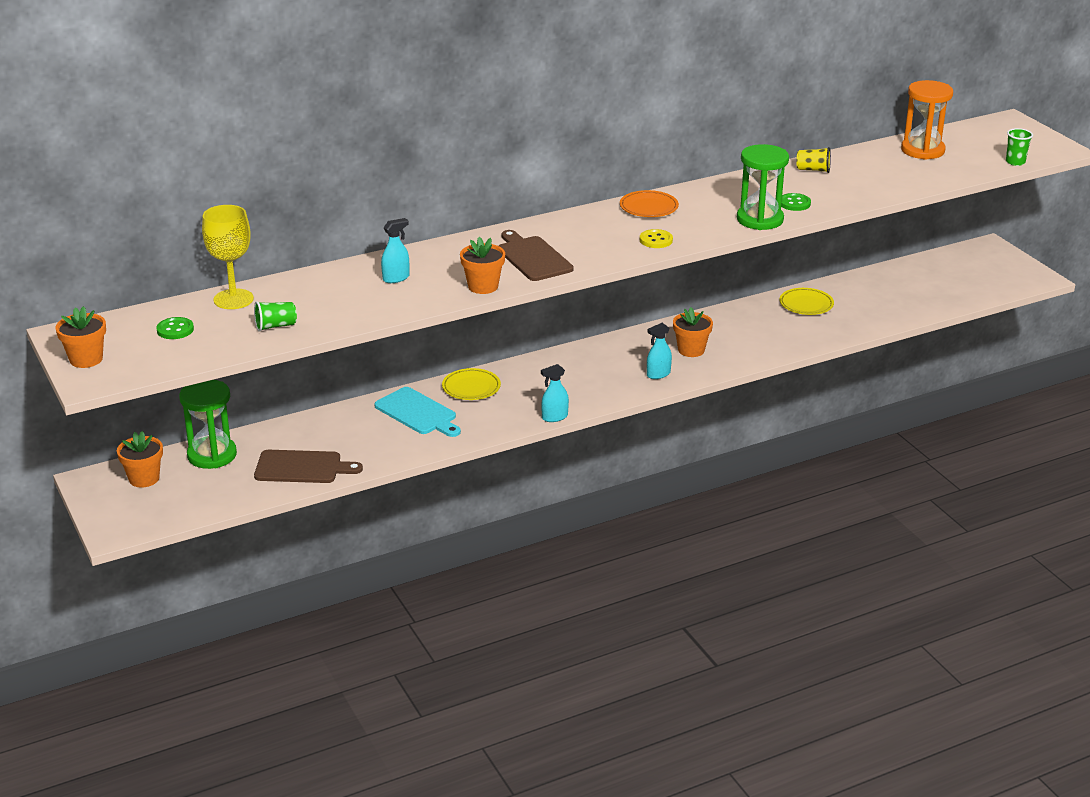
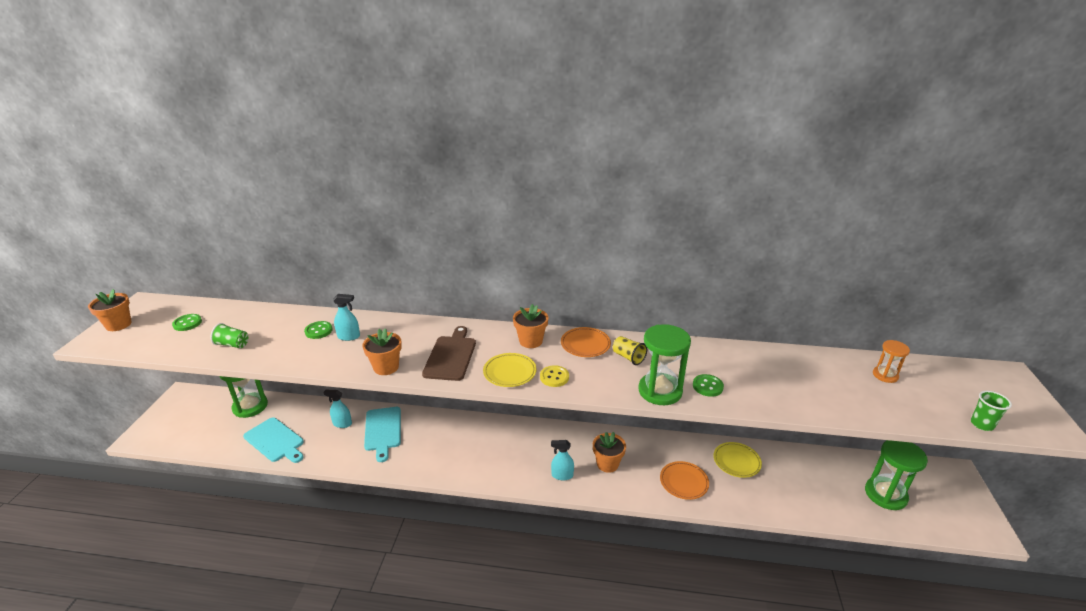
camera: 35 degrees right, 0 degrees up
(144, 478) = (202, 406): orange flower pot -> orange flower pot (530, 341)
(233, 299) = (248, 314): yellow goblet -> none
(302, 467) = (275, 441): brown cutting board -> turquoise cutting board
(351, 285) = (318, 331): none -> green button
(471, 388) = (434, 426): yellow plate -> yellow plate (509, 372)
(554, 417) = (454, 478): turquoise spray bottle -> turquoise spray bottle (342, 423)
(775, 337) = (684, 482): none -> orange plate
(813, 170) = (758, 359): yellow cup -> yellow cup (628, 357)
(922, 150) = (885, 375): orange hourglass -> orange hourglass, size x0.56
(947, 282) = (885, 494): none -> green hourglass

